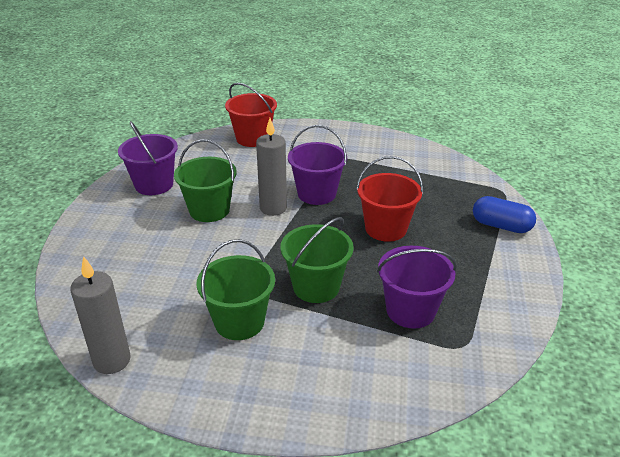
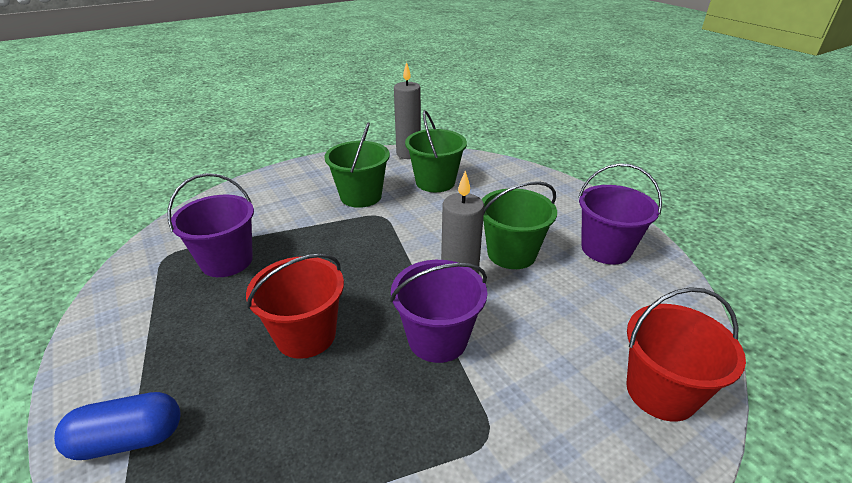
camera: 140 degrees right, 0 degrees up
(316, 287) = (328, 240): green bucket -> green bucket (435, 182)

